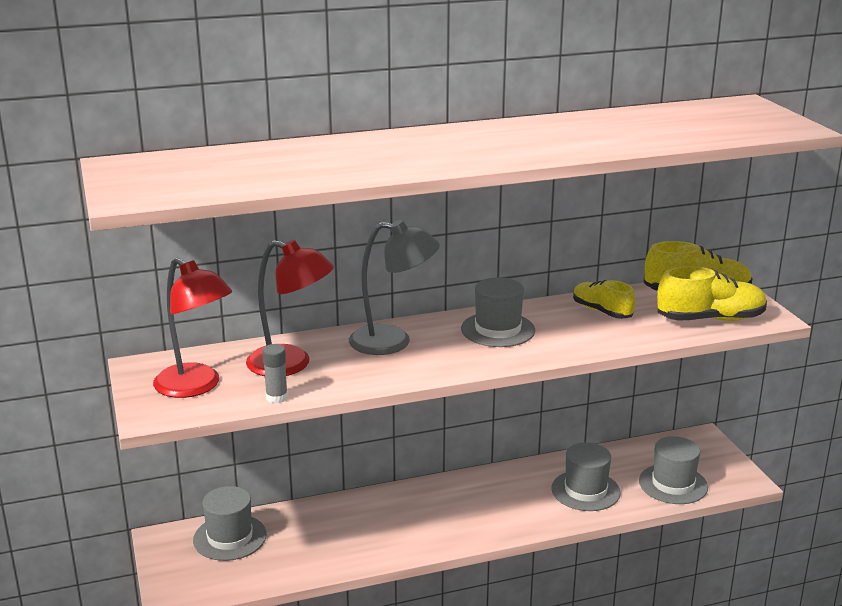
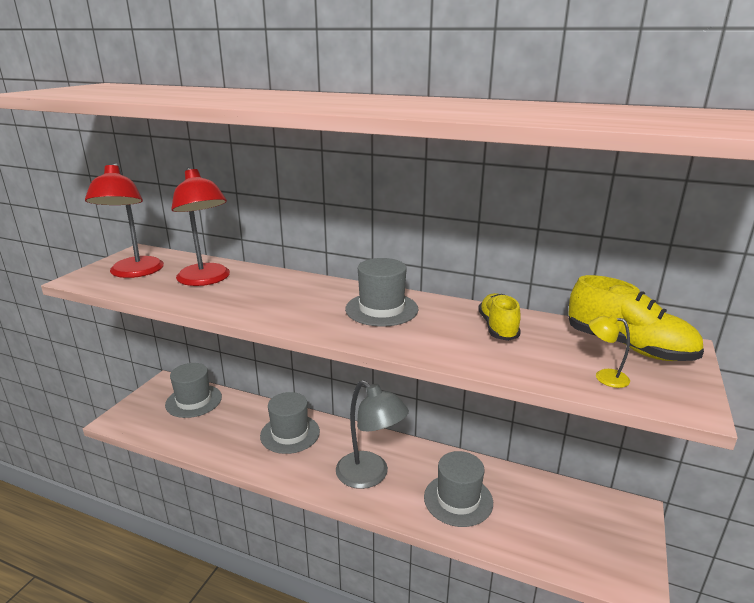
camera: 40 degrees right, 0 degrees up
(276, 397) = (154, 296): grey glue stick -> none
(393, 341) = (293, 289): grey lamp -> grey lamp (370, 476)
(673, 484) = (548, 540): grey hat -> grey hat (290, 434)
(710, 319) = (604, 376): yellow shoe -> yellow lamp

